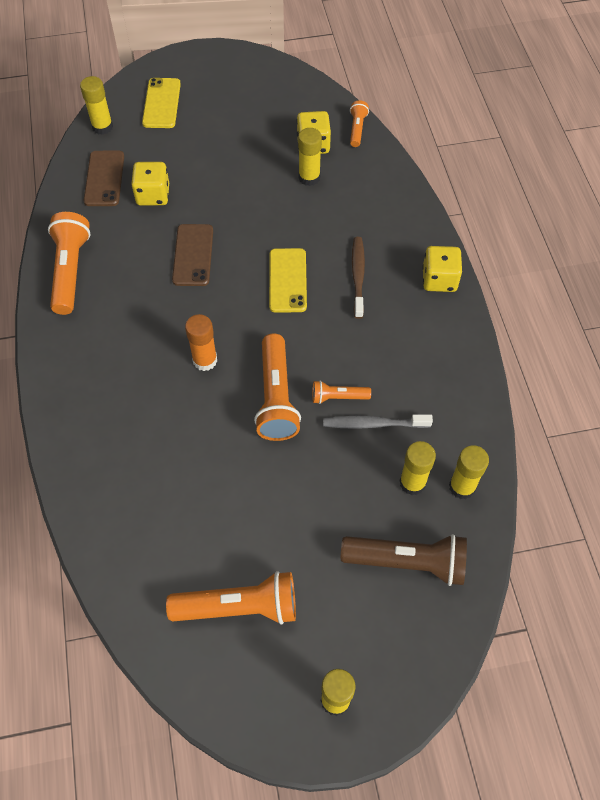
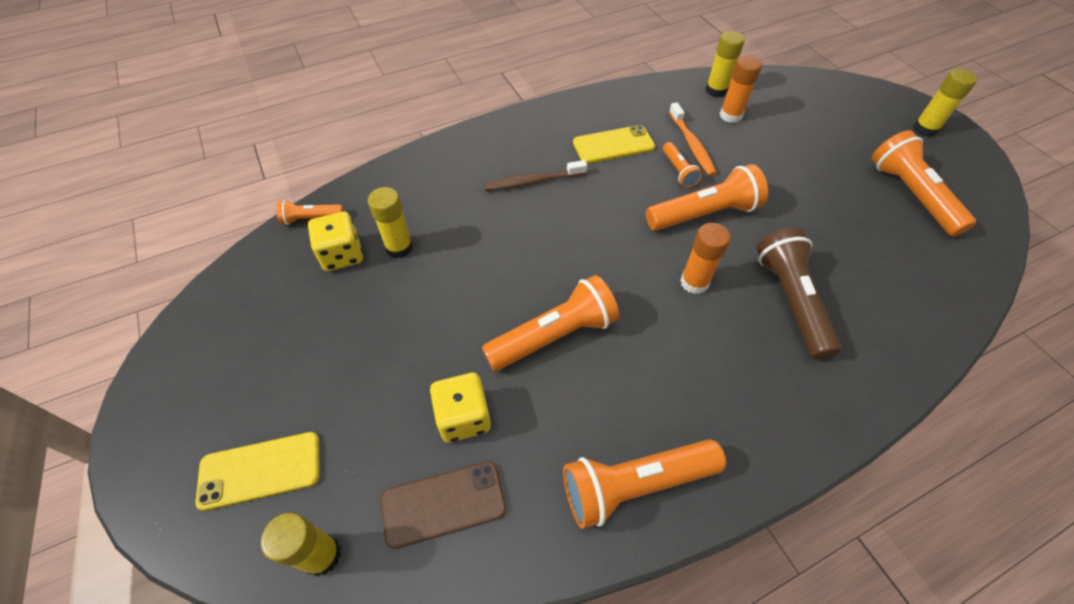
camera: 105 degrees left, 5 degrees down
(193, 255) = (554, 336): brown phone -> orange flashlight
(287, 280) = (559, 235): yellow phone -> yellow phone (613, 145)
(373, 424) = (692, 145): grey toothbrush -> orange toothbrush
(407, 562) = (797, 109): brown flashlight -> brown flashlight (790, 300)
(412, 483) = (730, 115): yellow glue stick -> orange glue stick
(439, 280) = (516, 126): yellow dice -> none

